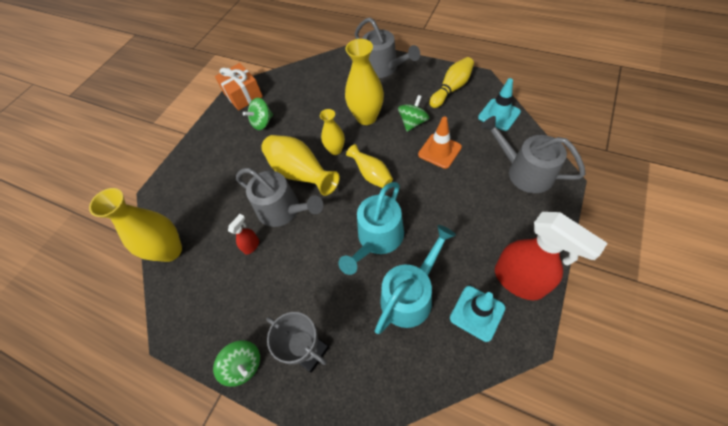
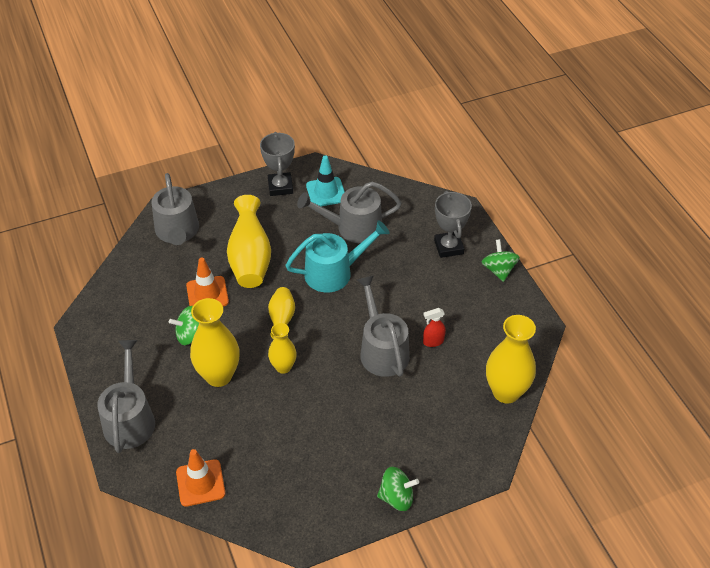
camera: 145 degrees left, 10 degrees down
(243, 95) = (302, 526): orange gift -> none
(262, 122) = (317, 462): green spinning top -> green spinning top (397, 497)
(300, 174) = (336, 370): yellow vase -> yellow vase (250, 259)
(313, 74) = (200, 483): none -> orange traffic cone
(410, 295) = (353, 227): turquoise watering can -> grey watering can
(451, 89) = (114, 337): yellow bowling pin -> none
(499, 115) = (121, 282): turquoise traffic cone -> none
(519, 281) = (280, 187): red spray bottle -> grey trophy

